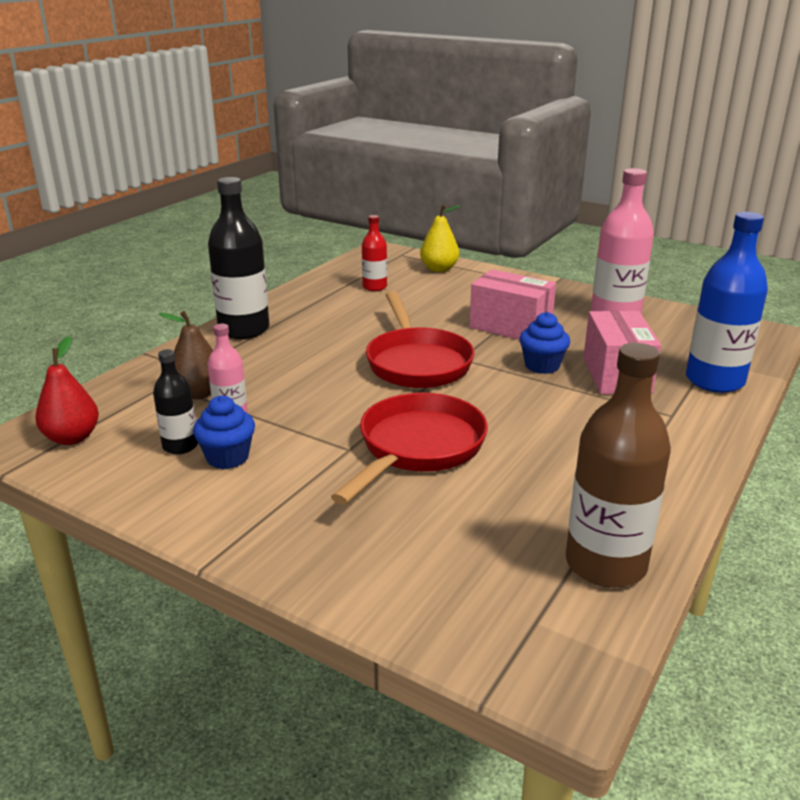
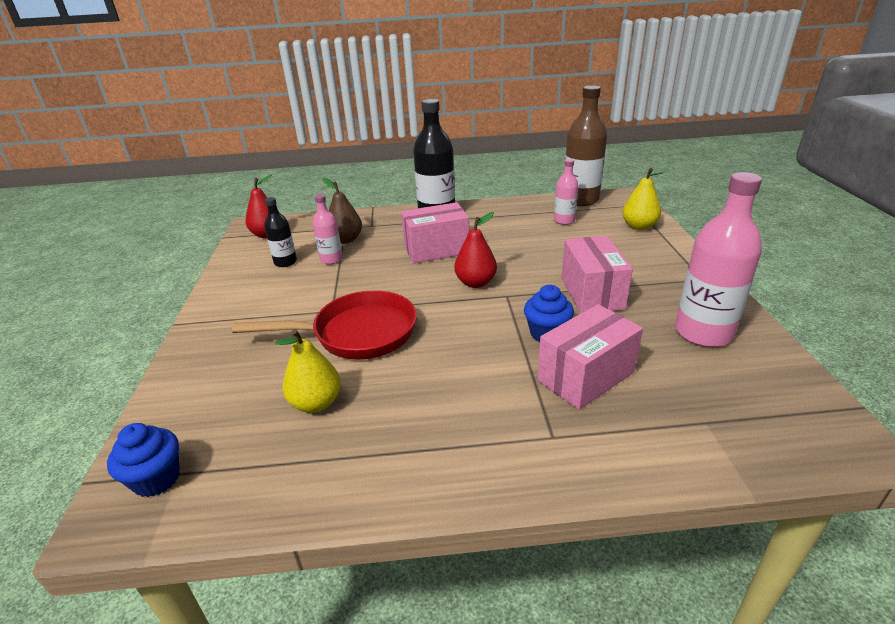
camera: 55 degrees right, 5 degrees up
(227, 457) = (286, 279): blue cupcake -> blue cupcake (157, 479)
(321, 356) = (436, 250): none -> pink box
(374, 287) = (564, 220): red bottle -> pink bottle
(417, 362) = (475, 283): red pan -> red pear
(509, 506) = (316, 403): none -> yellow pear
(605, 564) = (270, 483): brown bottle -> brown bottle (580, 200)
(714, 381) = (664, 442): blue bottle -> none

